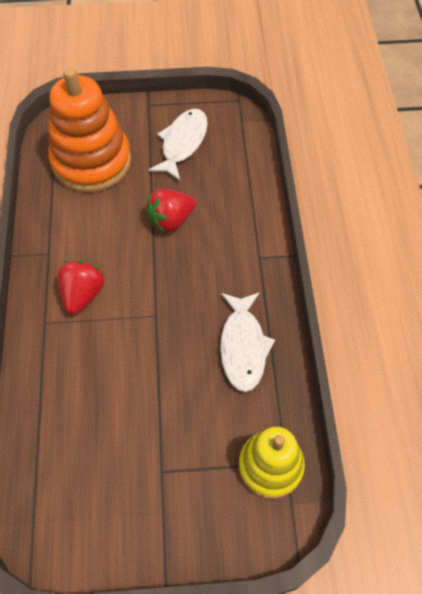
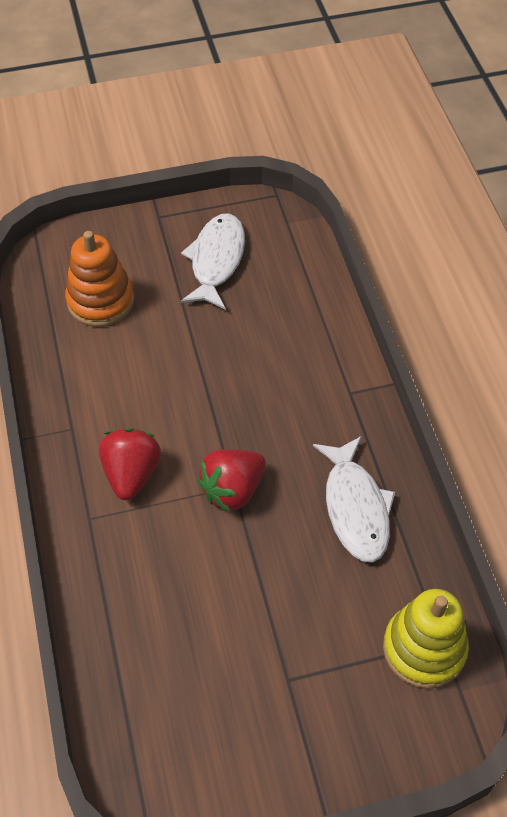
camera: 10 degrees left, 5 degrees down
(91, 161) = (100, 301): orange stacking toy -> orange stacking toy, size x0.63
(171, 220) = (224, 362): red strawberry -> red strawberry (232, 490)

